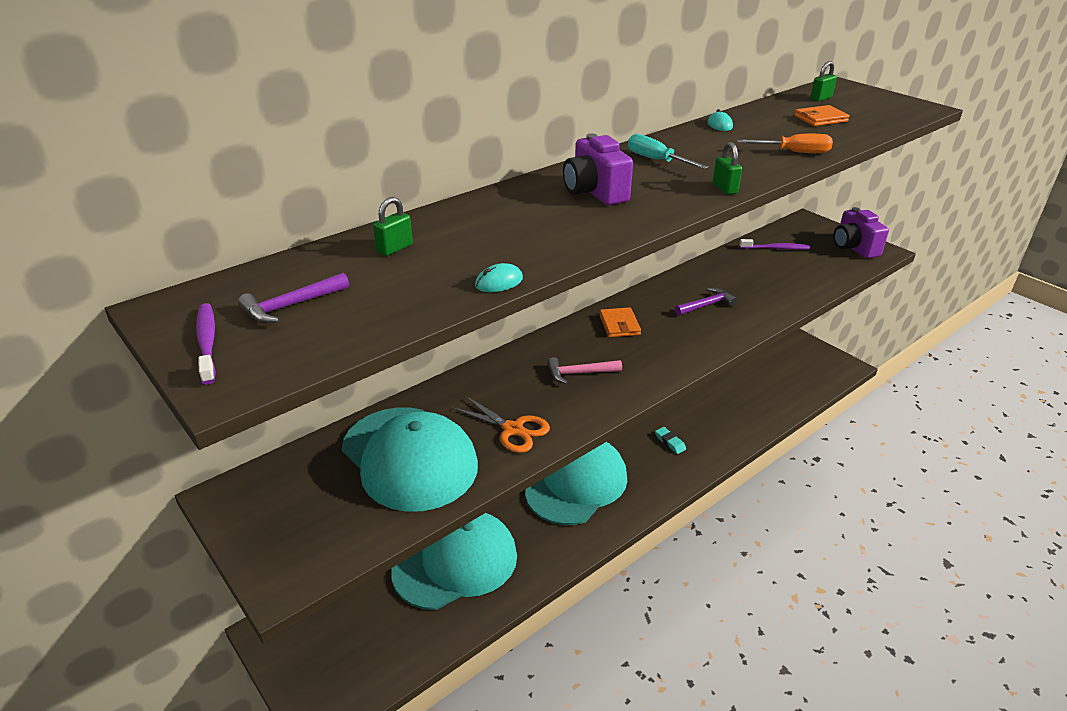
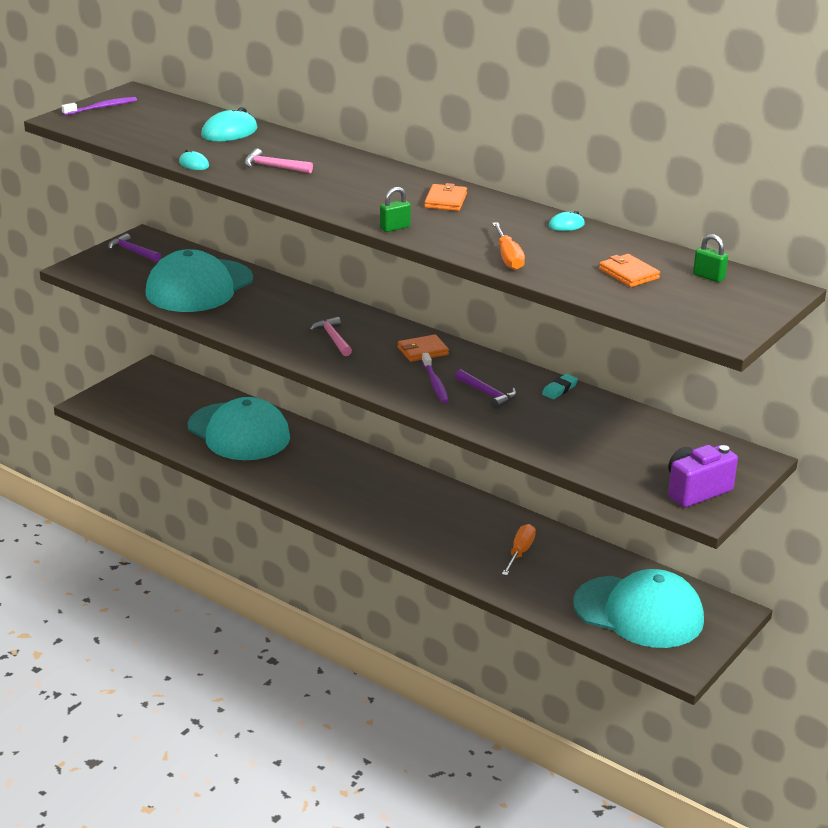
camera: 75 degrees right, 5 degrees down
(291, 306) = (146, 118): purple hammer -> purple hammer (132, 251)
(394, 248) = (229, 132): green padlock -> turquoise mouse
(513, 429) = (245, 319): orange scissors -> none
(531, 232) = (273, 167): none -> pink hammer
(577, 484) = (358, 480): turquoise cap -> turquoise cap (639, 612)
(595, 192) = (358, 182): purple camera -> none
(656, 160) = (445, 201): turquoise screwdriver -> orange wallet
(670, 442) = (447, 530): turquoise eraser -> turquoise eraser (559, 389)
(706, 409) = (520, 552): none -> orange screwdriver
(776, 248) = (653, 435): purple toothbrush -> purple toothbrush (435, 383)

